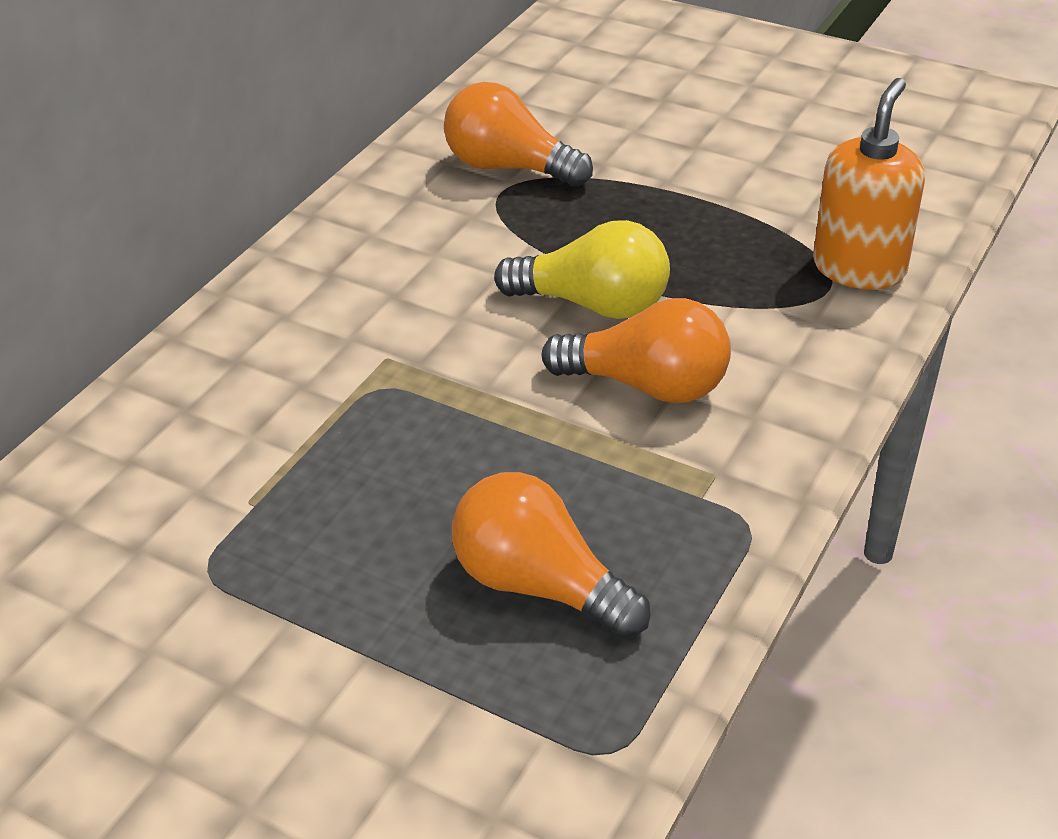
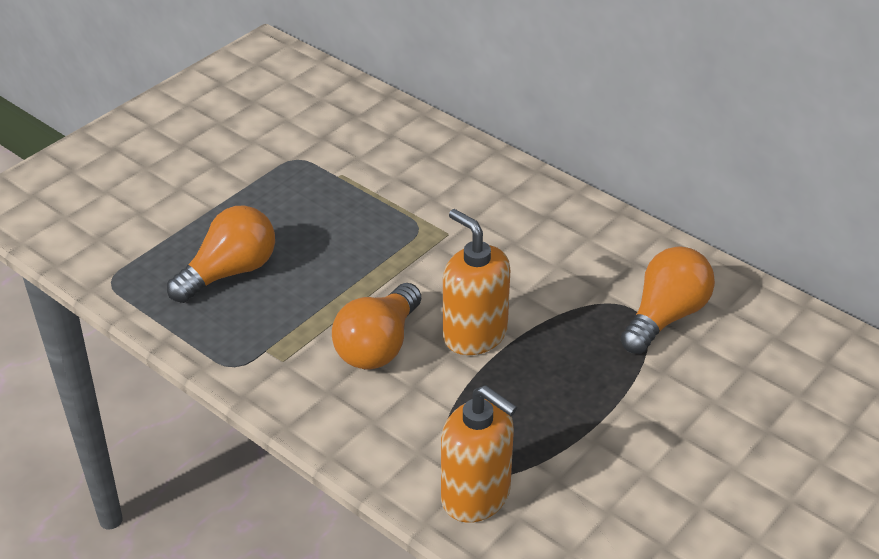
camera: 100 degrees right, 0 degrees up
(593, 304) = (474, 334): yellow light bulb -> orange soap dispenser

